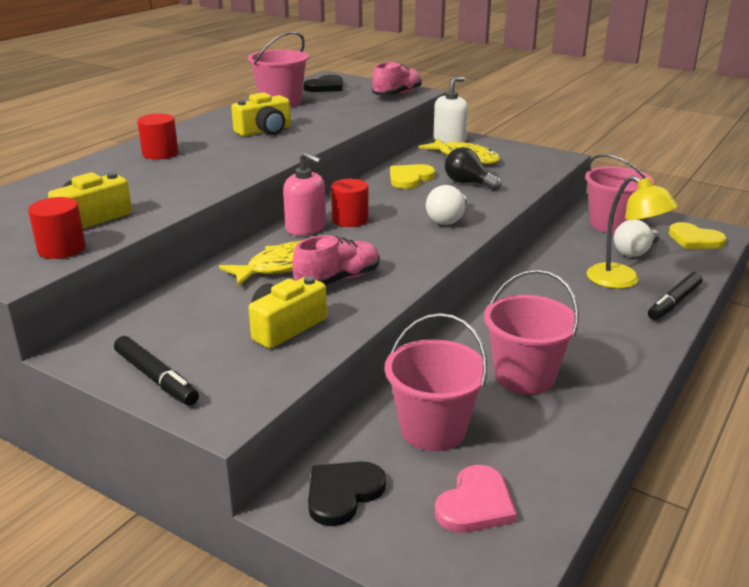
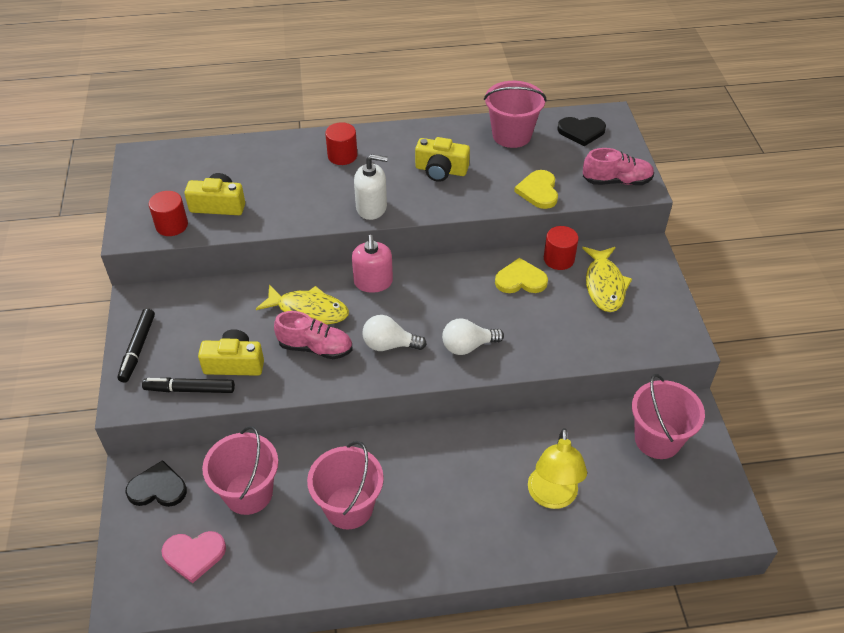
camera: 50 degrees right, 20 degrees up
(350, 220) = (409, 295): red cylinder -> red cylinder (559, 259)
(449, 139) = (635, 252): white soap dispenser -> white soap dispenser (371, 207)
(468, 183) = (551, 318): black light bulb -> none
(634, 252) = (617, 481): white light bulb -> white light bulb (389, 345)
(674, 302) = (548, 548): black marker -> black marker (190, 389)
(695, 239) = (693, 513): yellow heart -> yellow heart (538, 191)

